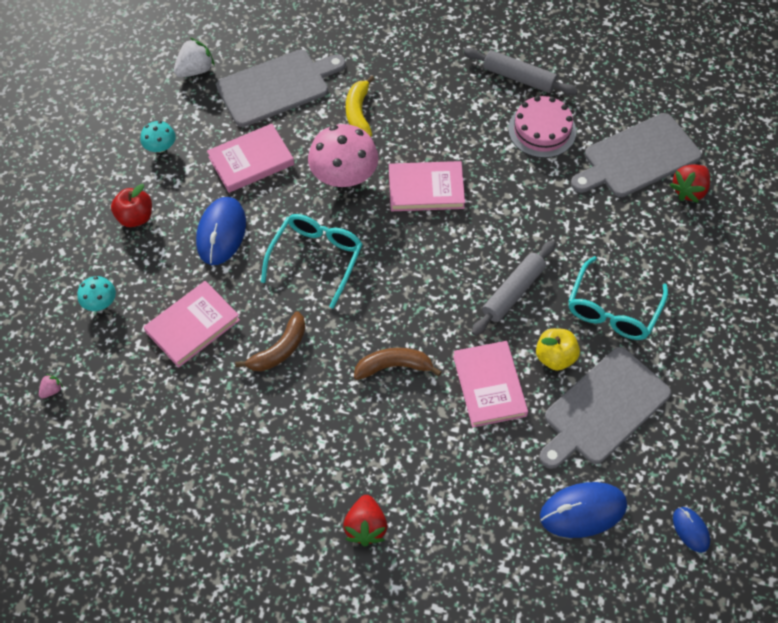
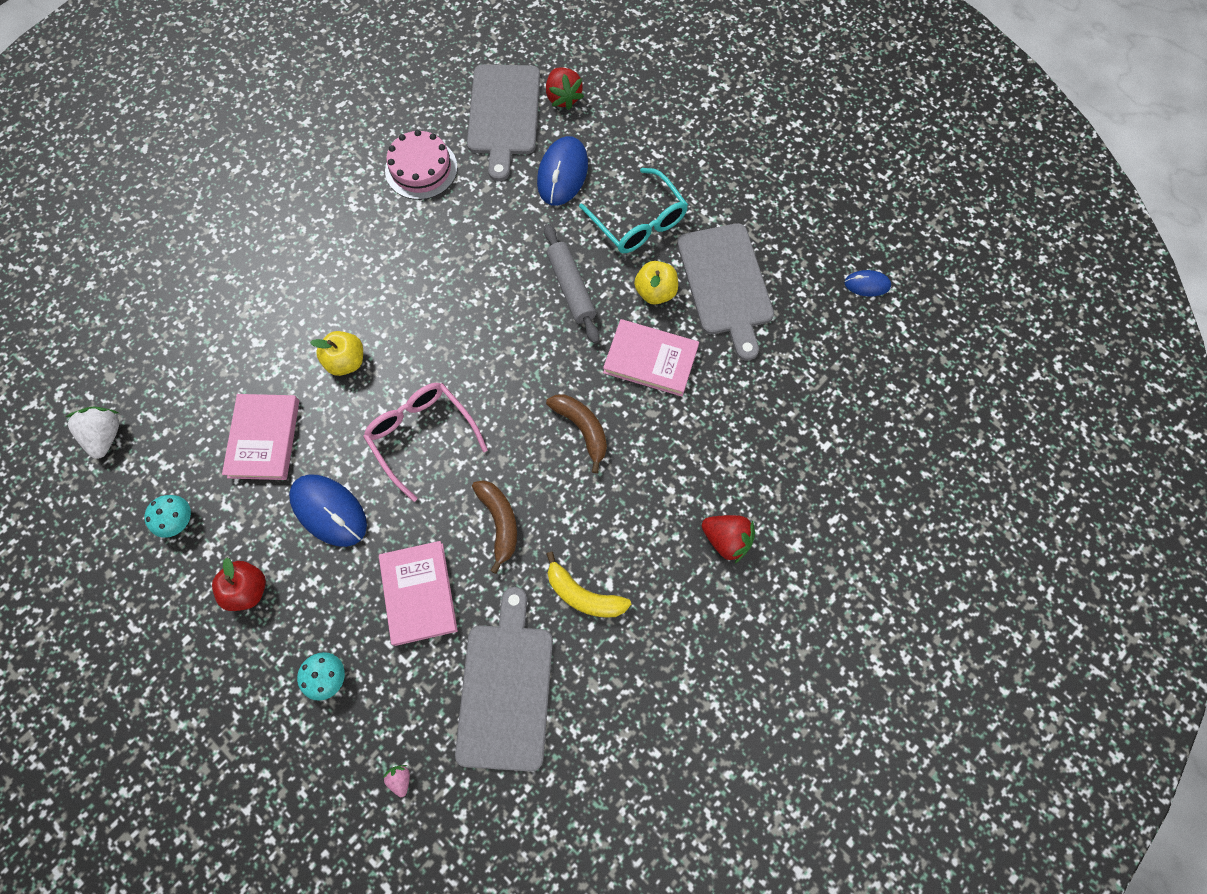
camera: 60 degrees left, 10 degrees up
(277, 87) = (192, 367): grey cutting board -> grey cutting board (506, 689)
(316, 258) = (422, 436): turquoise glasses -> pink glasses
(344, 176) = (346, 361): pink mushroom -> yellow apple
(358, 113) = (283, 309): yellow banana -> yellow banana (583, 595)
(393, 367) = (582, 429): brown banana -> brown banana turned 120 degrees clockwise
(426, 189) = (413, 298): pink book -> none
(519, 77) = (350, 154): grey rolling pin -> none
(583, 511) = (808, 354): blue mouse -> blue mouse (562, 173)

